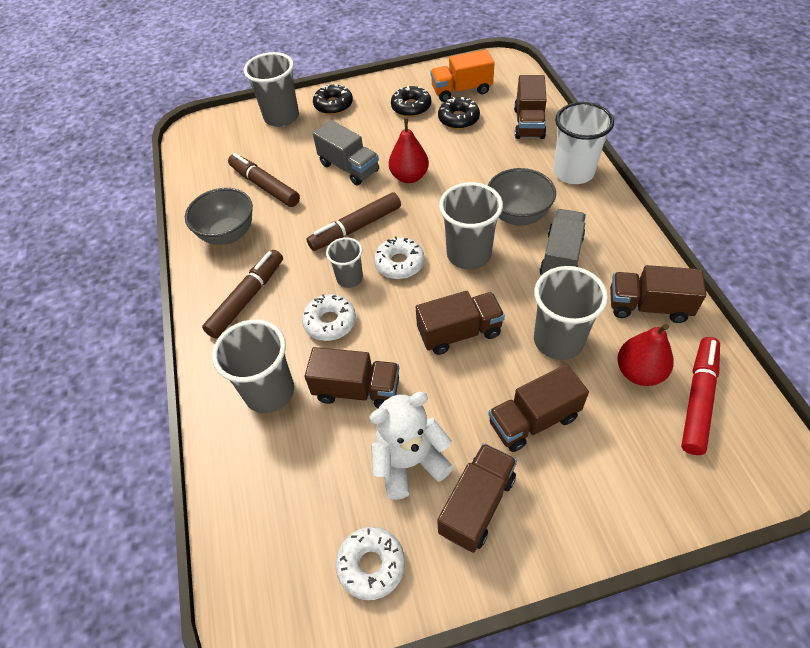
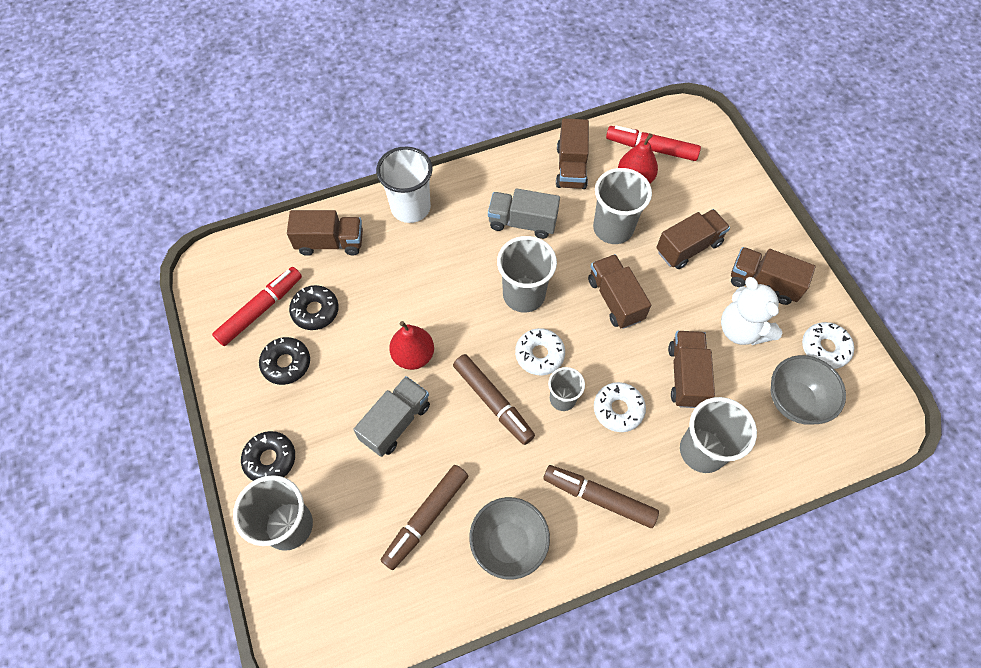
camera: 100 degrees left, 10 degrees up
(461, 90) = (260, 310): orange truck -> red marker
(518, 215) = (471, 254): grey bowl -> grey bowl (794, 401)
(533, 420) = (688, 247): brown truck -> brown truck turned 90 degrees counterclockwise

